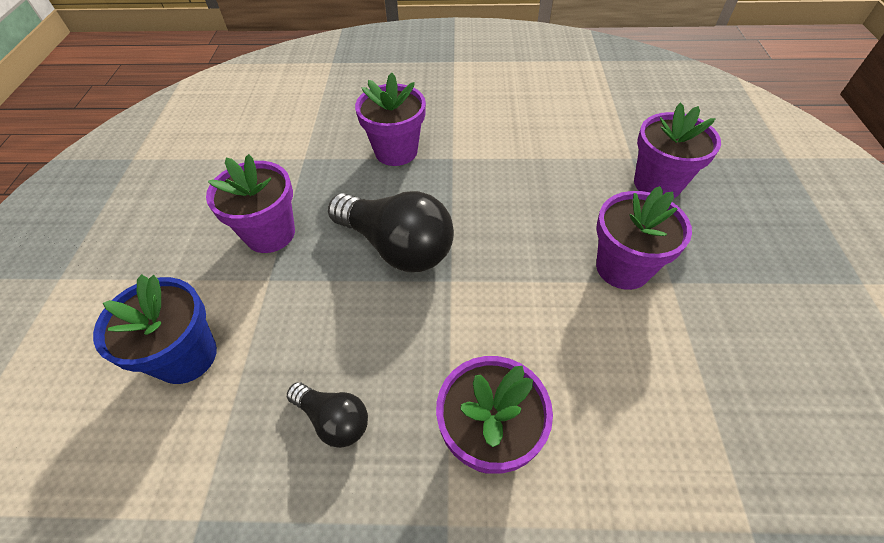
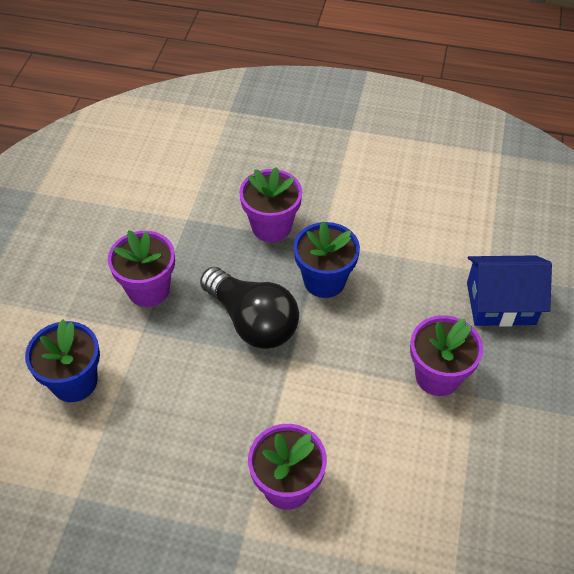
camera: 10 degrees right, 0 degrees up
(333, 419) = (178, 450): black light bulb -> none
(466, 193) = (324, 281): none -> blue flower pot
(657, 184) = (500, 303): purple flower pot -> blue house

